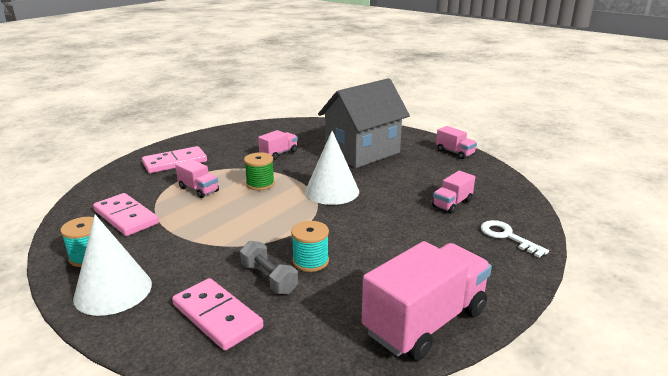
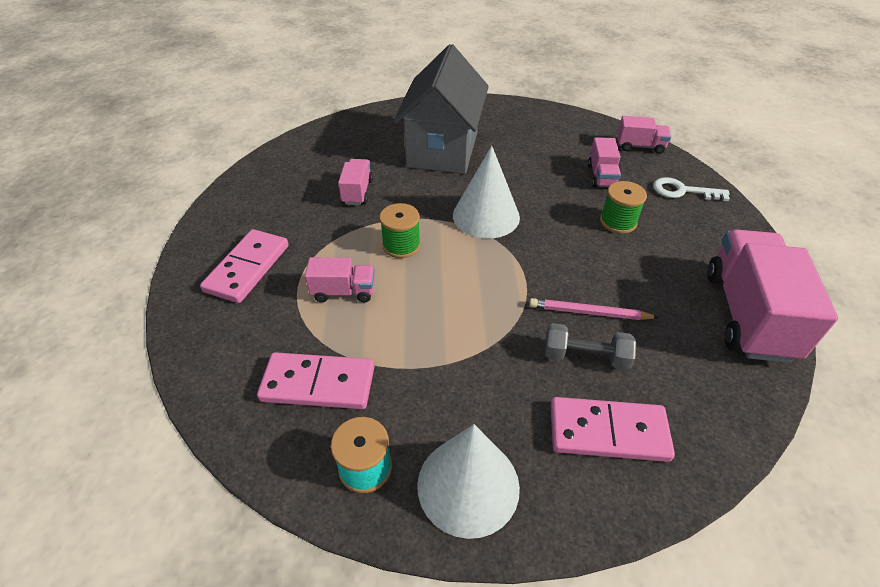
camera: 40 degrees left, 20 degrees up
(310, 261) = (589, 312): turquoise spool -> pink pencil
(418, 230) = (618, 222): none -> green spool
(455, 152) = (523, 111): pink truck -> pink truck (640, 146)

